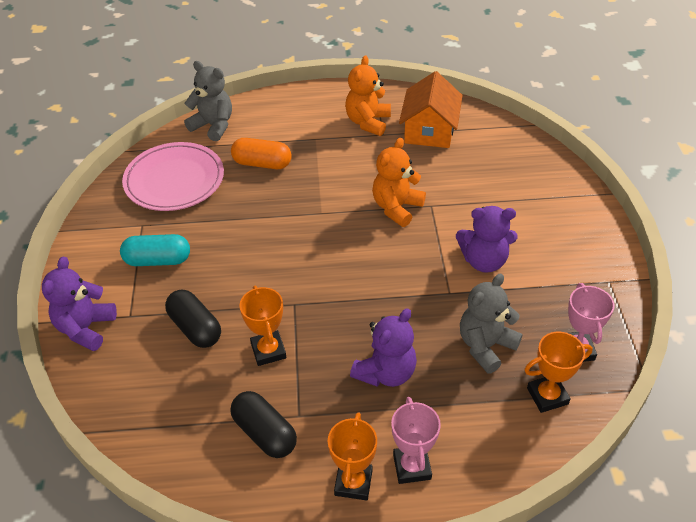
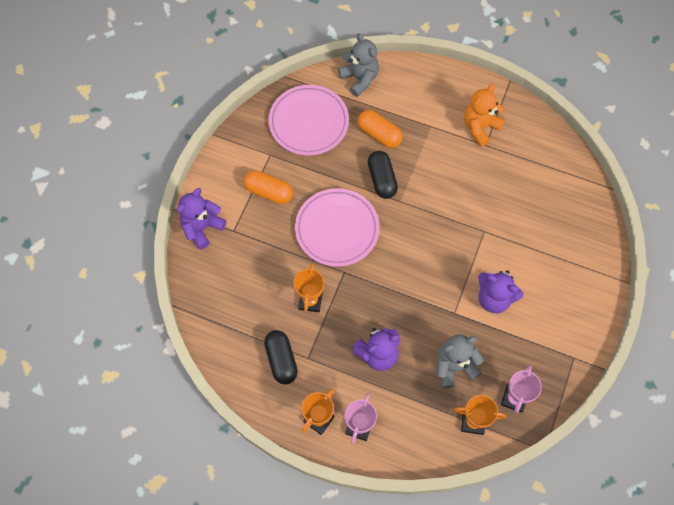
camera: 25 degrees right, 20 degrees up
(158, 260) = (269, 192): turquoise capsule -> orange capsule
(195, 328) = (271, 260): black capsule -> black capsule (382, 179)
(262, 265) = (337, 229): none -> pink plate
(396, 208) = (457, 222): orange teddy bear -> none
(429, 130) = (524, 157): orange house -> none

